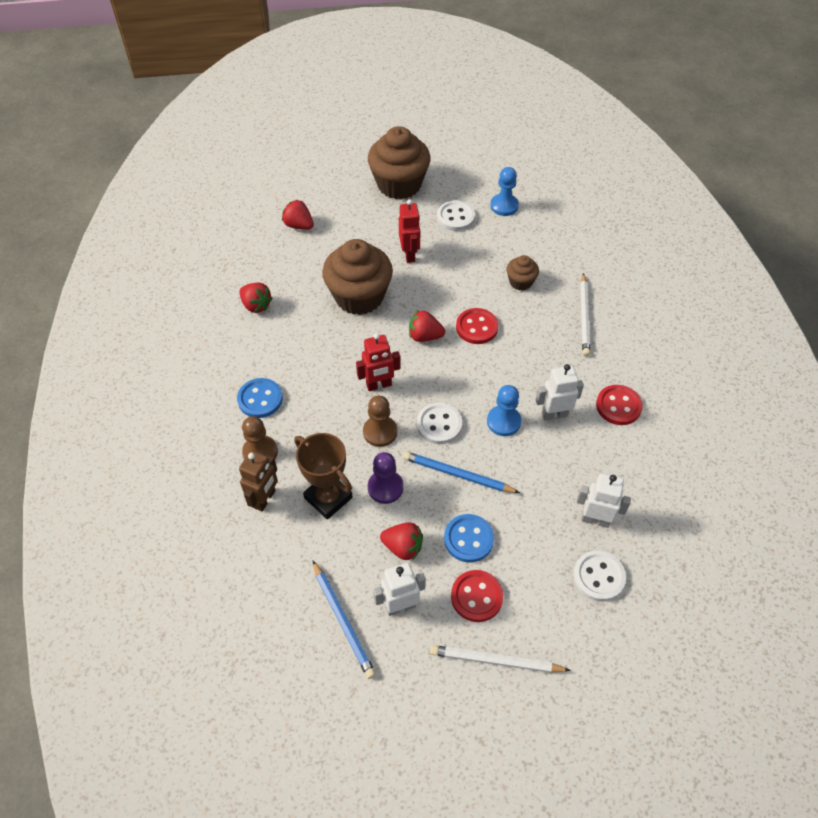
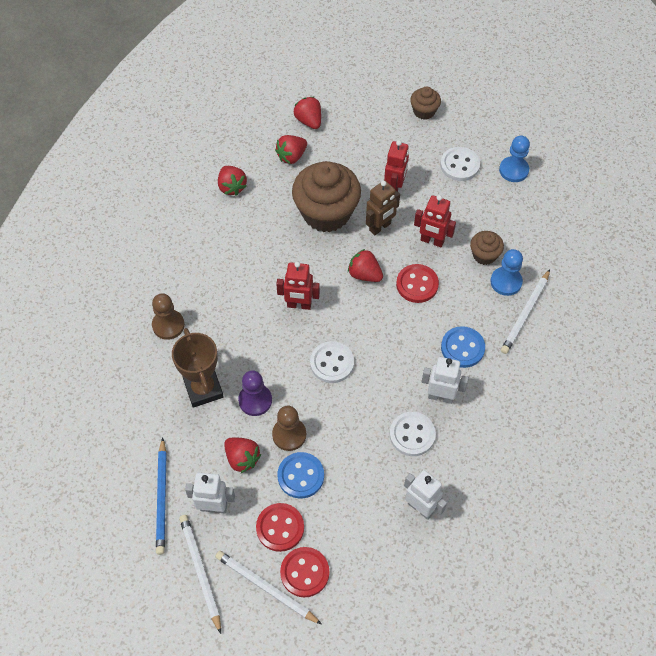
camera: 25 degrees right, 5 degrees up
(260, 399) = (192, 277): blue button -> blue button (462, 348)
(265, 499) = (152, 368): brown robot -> brown robot (380, 227)
(299, 260) = (291, 156): none -> red strawberry
(380, 432) = (277, 348): brown pawn -> brown pawn (289, 435)
(399, 184) = (424, 111): brown cupcake -> brown cupcake, size x0.48
(422, 676) = (200, 571): none -> white pencil
(457, 475) = (323, 415): blue pencil -> none
(468, 286) = (432, 241): none -> red robot
(503, 421) = (390, 384): blue pawn -> blue pawn (506, 282)
(598, 577) = (394, 558): white button -> white button (412, 435)
(618, 406) = (505, 413): red button -> red button (304, 572)

